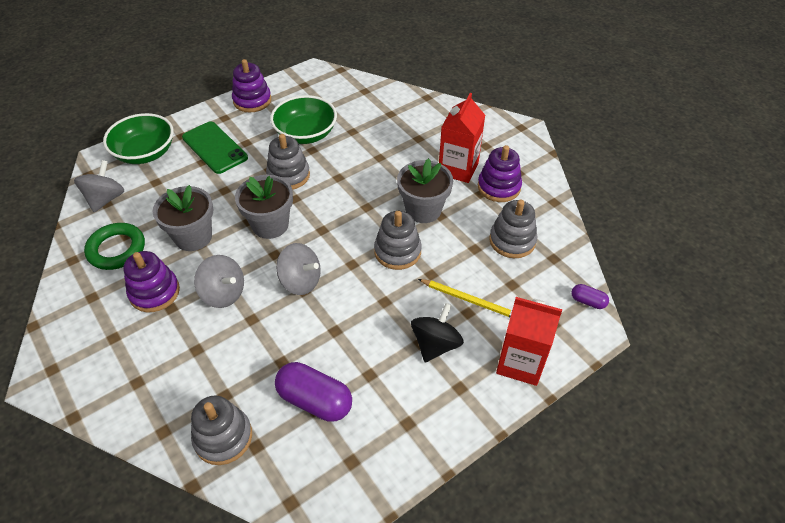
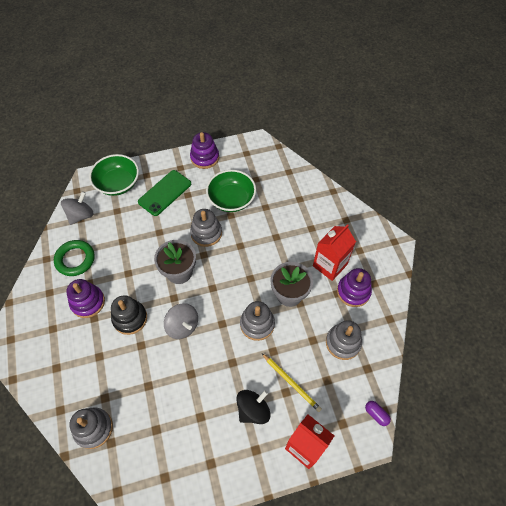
camera: 20 degrees right, 10 degrees up
(193, 237) = (126, 265): grey flower pot -> none
(215, 147) = (165, 193): green phone -> green phone turned 60 degrees clockwise
(223, 293) = (130, 318): grey spinning top -> black stacking toy
(315, 400) = (158, 423): purple capsule -> none

